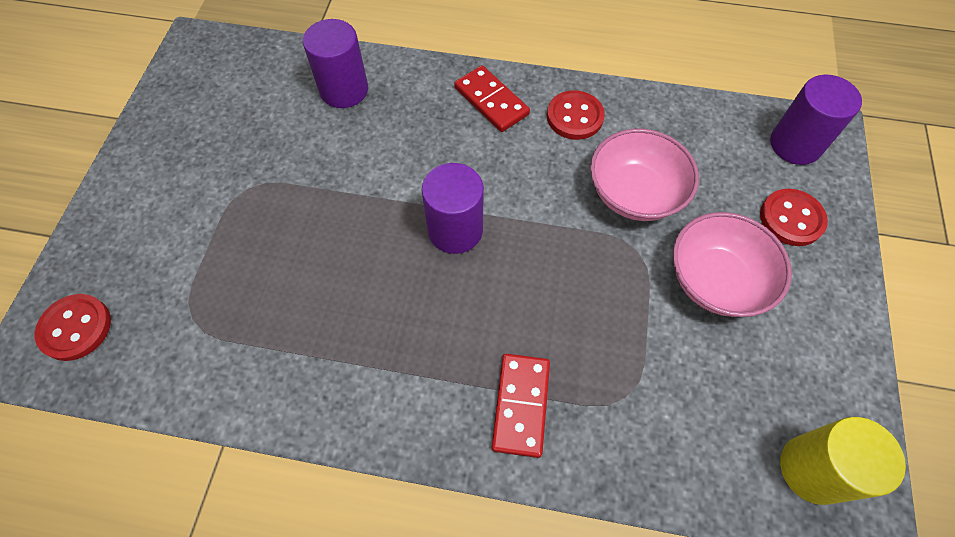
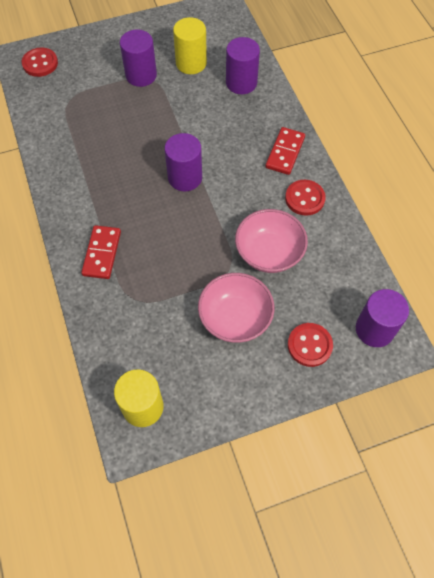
camera: 60 degrees right, 0 degrees up
(229, 197) = (141, 75): none -> purple cylinder
(261, 127) = (191, 63): none -> yellow cylinder
(520, 405) = (102, 253): red domino -> red domino turned 60 degrees counterclockwise

